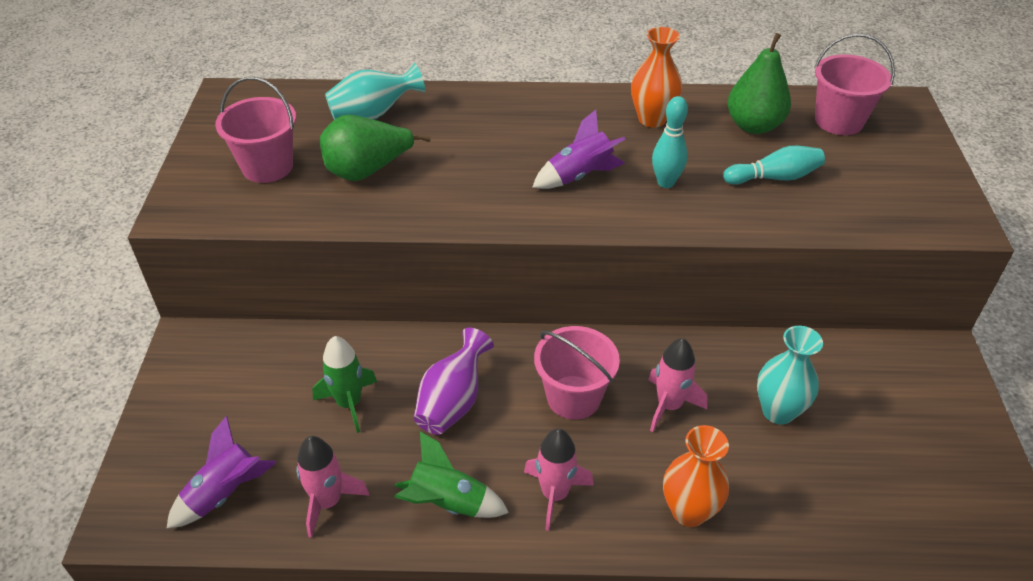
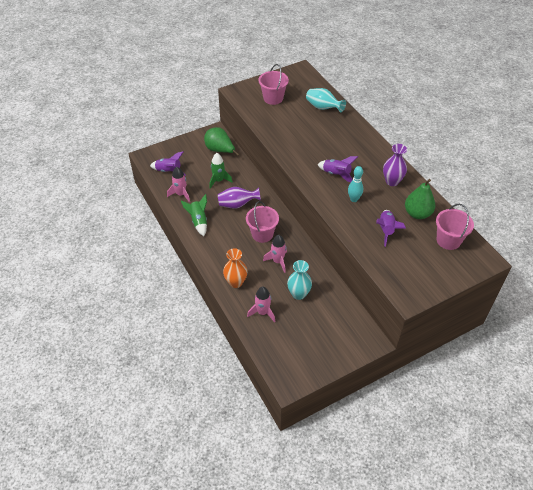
camera: 60 degrees right, 5 degrees up
(367, 171) = (291, 121): green pear -> green pear (220, 150)
(555, 494) = (219, 245): pink rocket -> pink rocket (262, 312)
(652, 119) = (392, 181): orange vase -> purple vase
(774, 177) = (386, 230): turquoise bowling pin -> purple rocket

